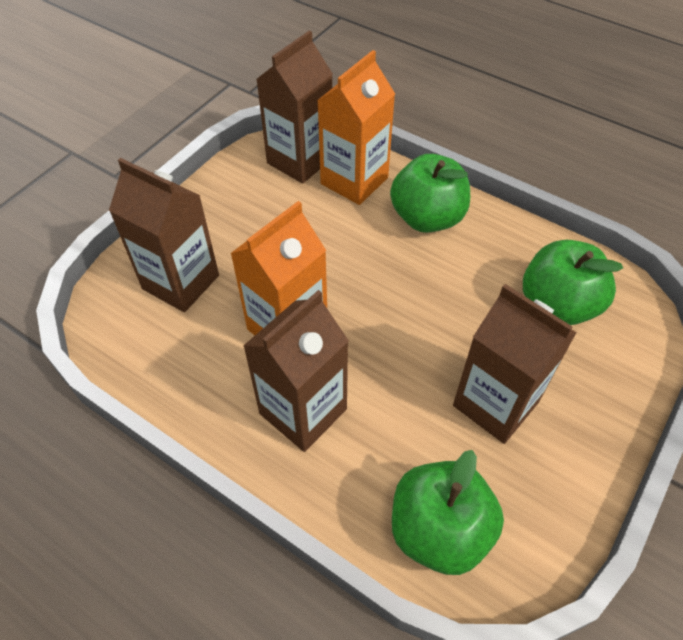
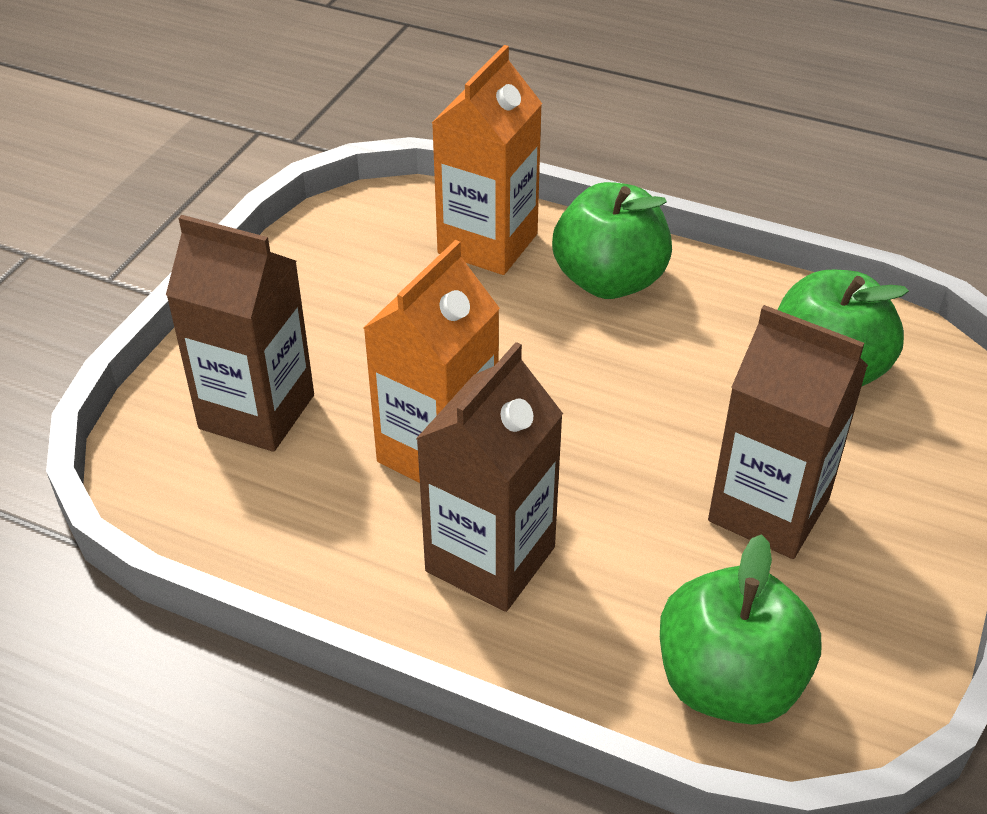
camera: 10 degrees left, 10 degrees down
(300, 160) = (398, 225): brown carton -> none

